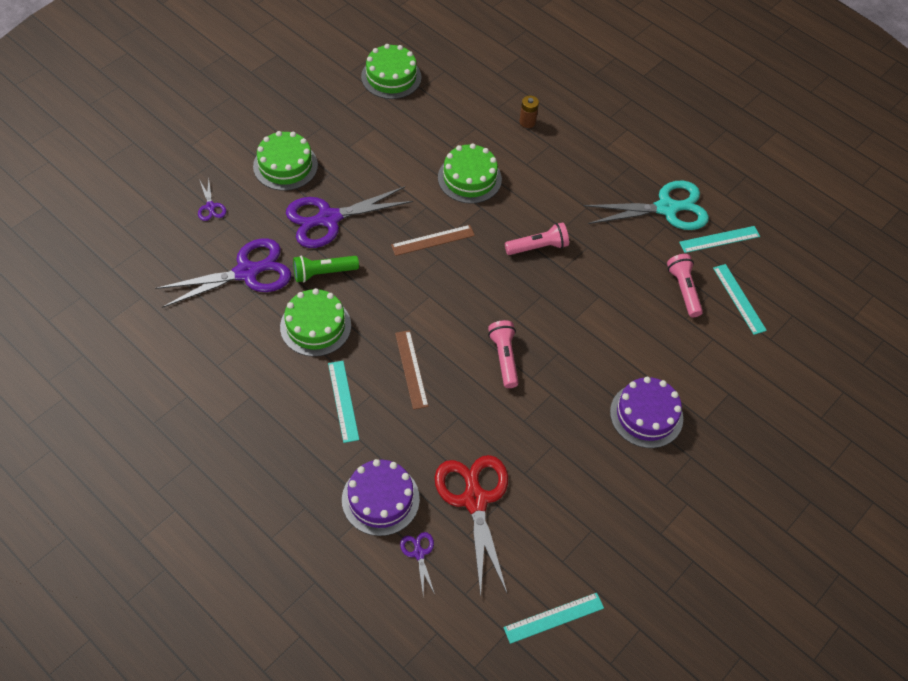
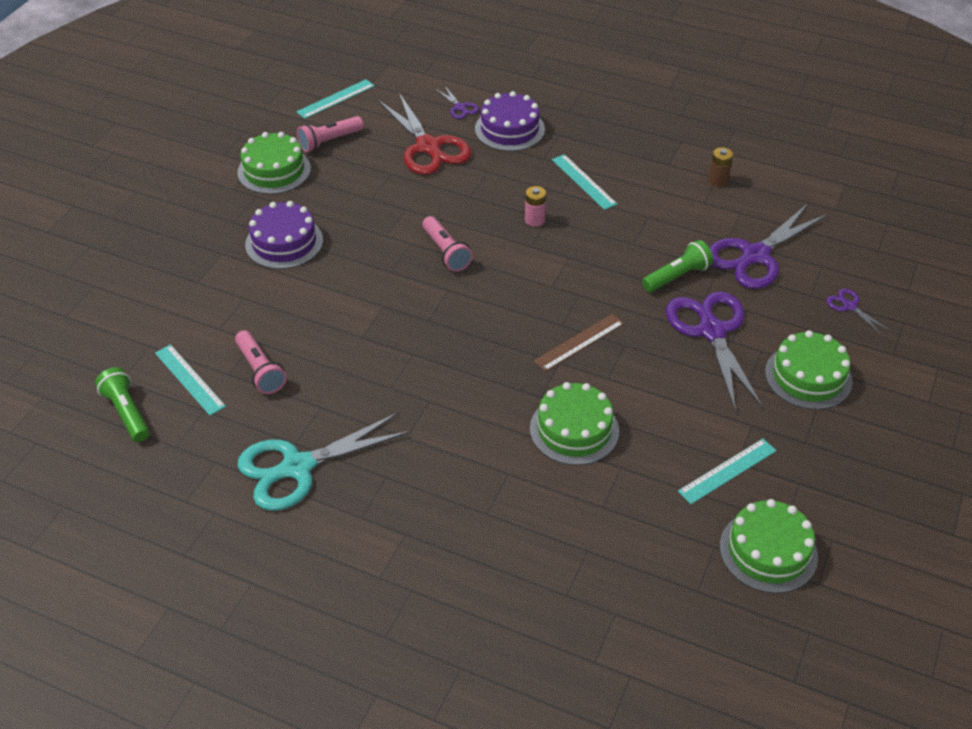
camera: 165 degrees right, 10 degrees down
(315, 326) = (650, 229): green cake -> green cake (274, 170)
(328, 219) = (711, 331): purple scissors -> purple scissors turned 60 degrees counterclockwise
(411, 369) = (535, 220): brown ruler -> pink battery
(527, 122) = (533, 540): brown battery -> brown battery (718, 180)
(538, 247) = (451, 369): pink flashlight -> pink flashlight (329, 141)
(719, 239) = (219, 446): turquoise ruler -> turquoise ruler (727, 471)
(787, 285) = (127, 412): none -> green flashlight

